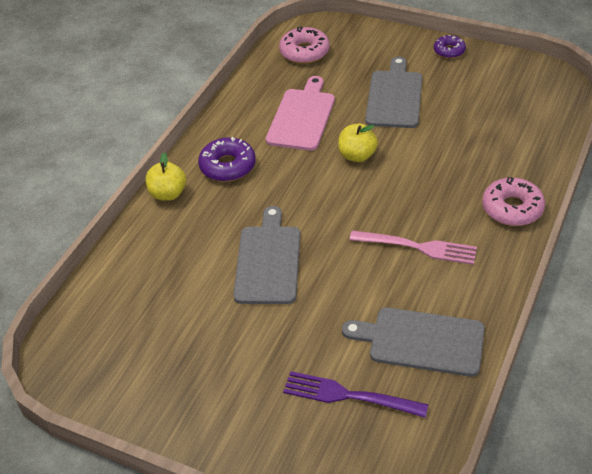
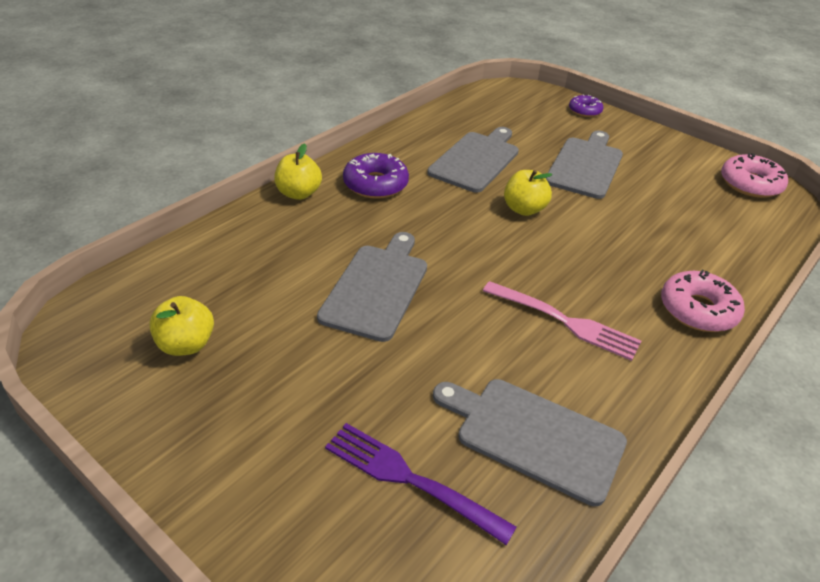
camera: 10 degrees right, 5 degrees down
(147, 349) = (186, 345): none -> yellow apple
(302, 117) = (476, 160): pink cutting board -> grey cutting board
(304, 52) = (502, 107): pink donut -> pink donut (750, 184)
(449, 51) = (659, 140): purple donut -> purple donut (584, 111)

